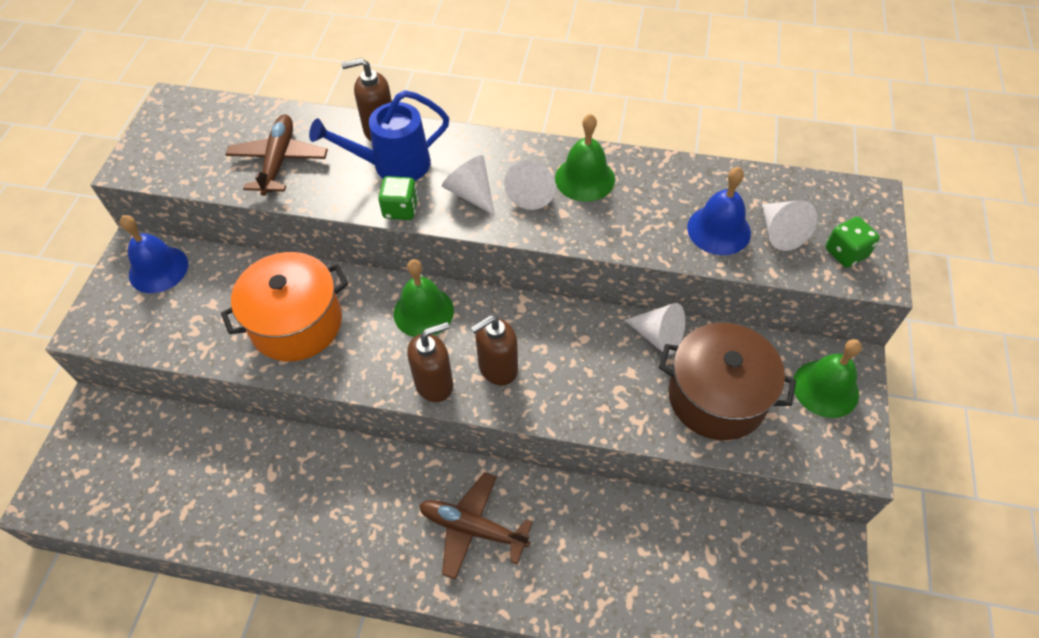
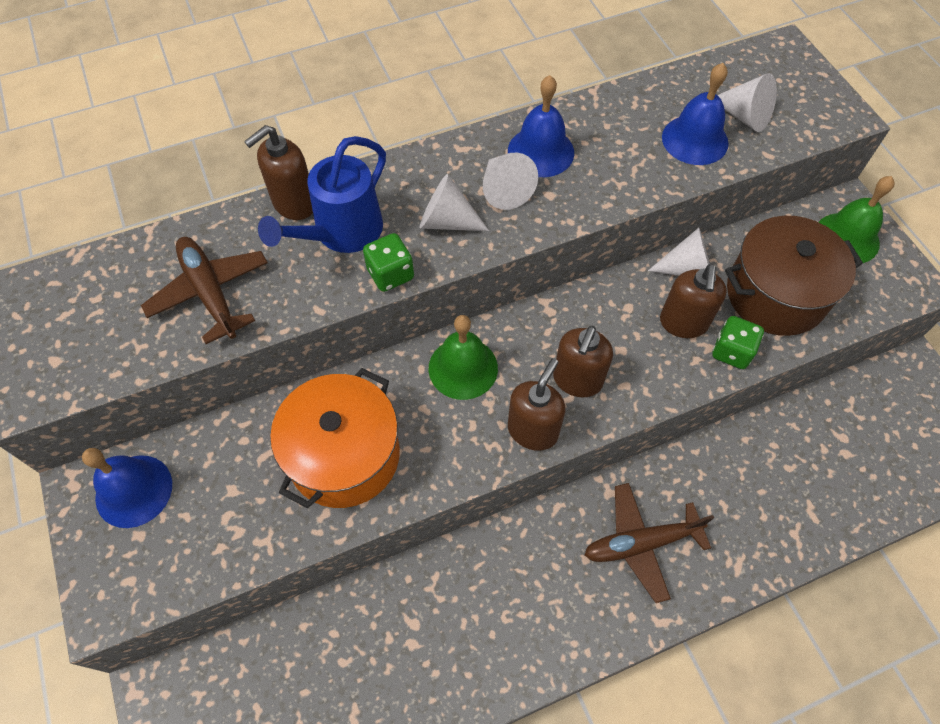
camera: 35 degrees left, 5 degrees up
(584, 178) = (540, 151): green bell -> blue bell
(617, 375) = (683, 323): none -> brown soap dispenser
(846, 253) = (807, 108): green dice -> green dice (731, 351)

